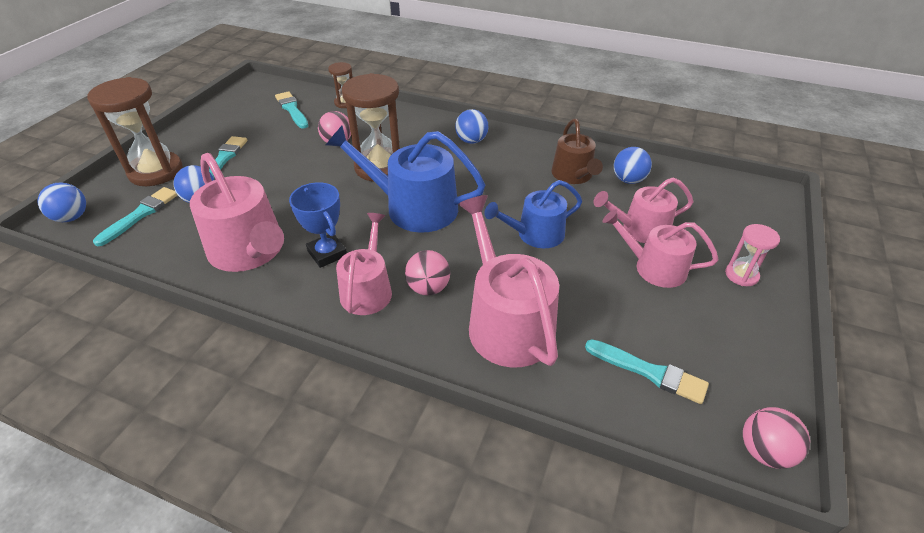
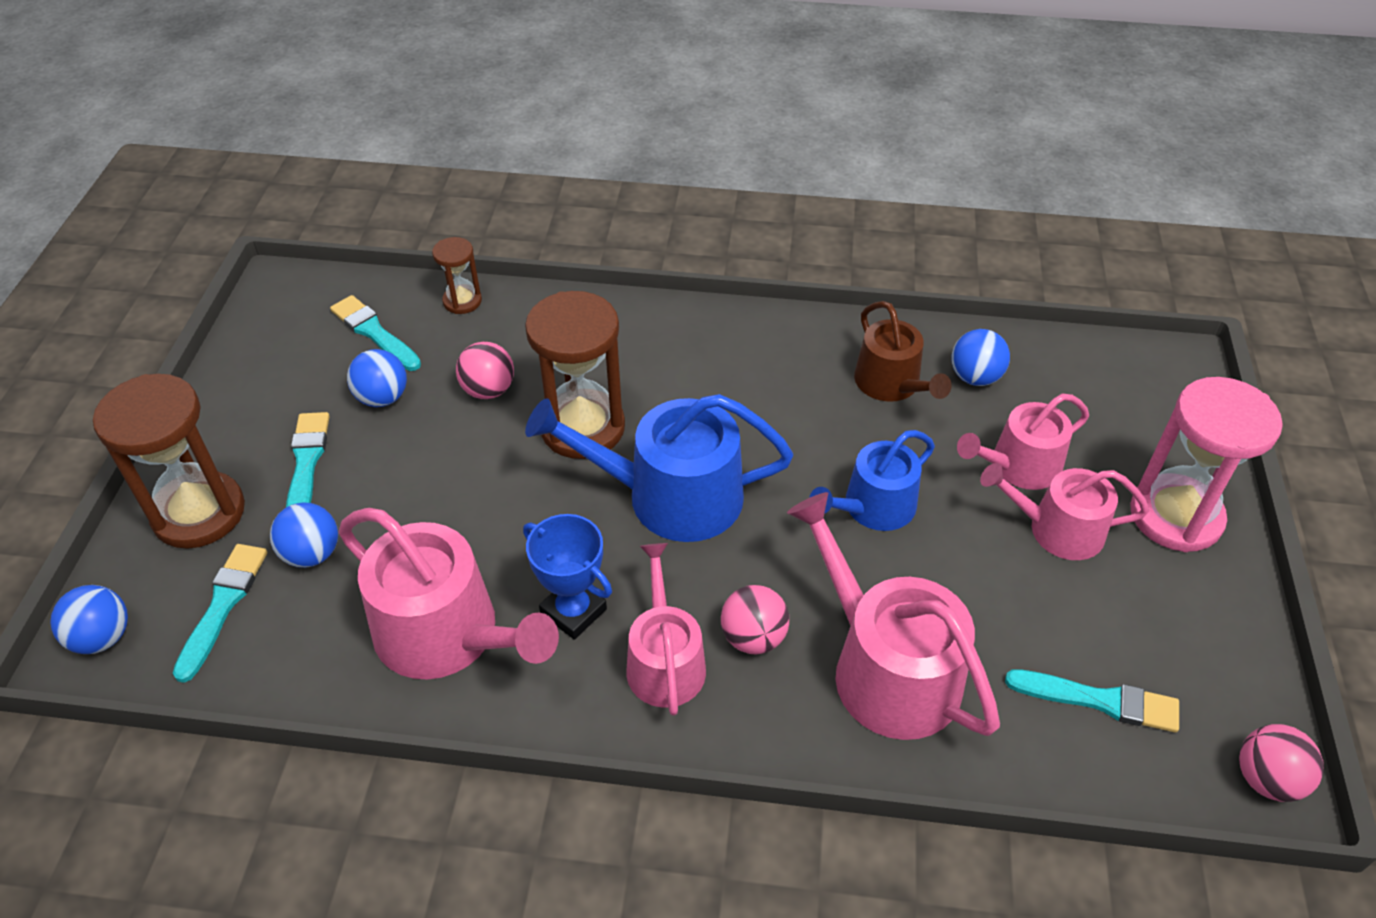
camera: 15 degrees left, 5 degrees up
(471, 141) = (709, 345): blue ball -> blue ball (382, 398)
(741, 275) = (1175, 516): pink hourglass -> pink hourglass, size x1.98

